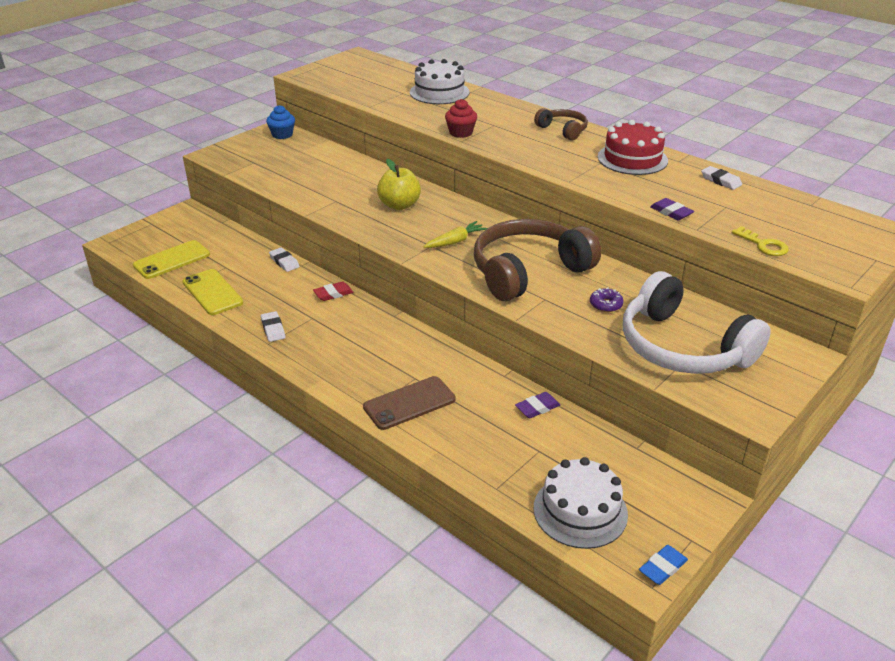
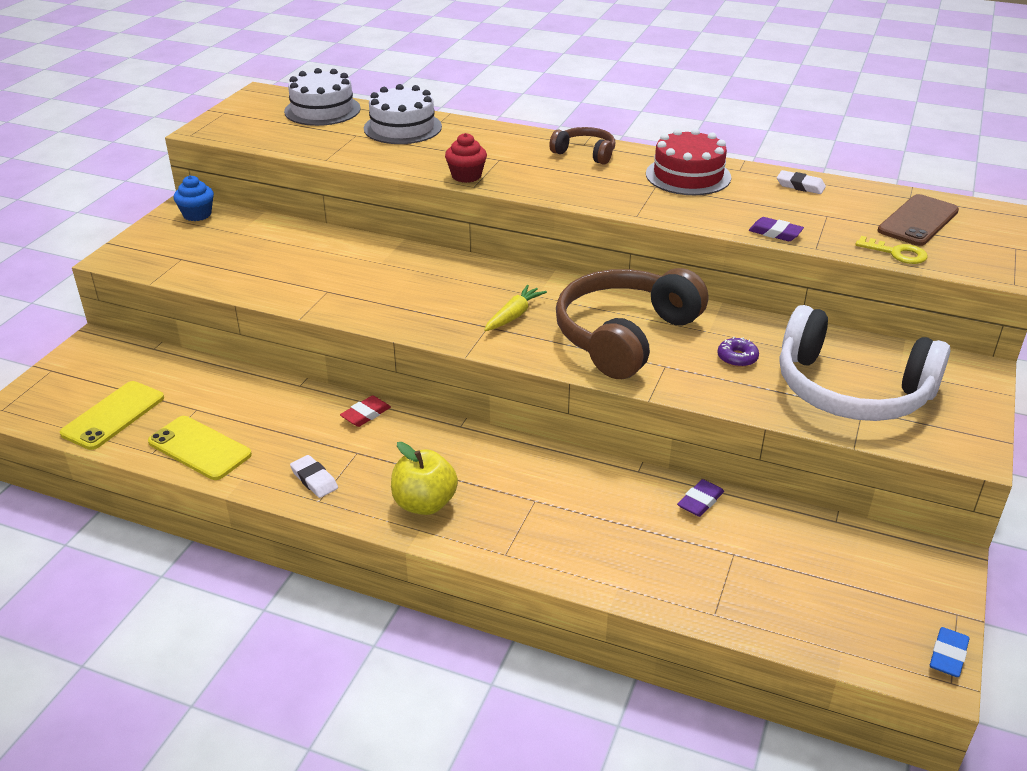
camera: 20 degrees left, 0 degrees up
(284, 262) = (274, 385): white eraser -> none
(399, 205) = (414, 282): yellow apple -> yellow apple (424, 504)
(409, 403) = (548, 534): brown phone -> brown phone (918, 221)
(580, 511) = (822, 615): white cake -> white cake (322, 110)

